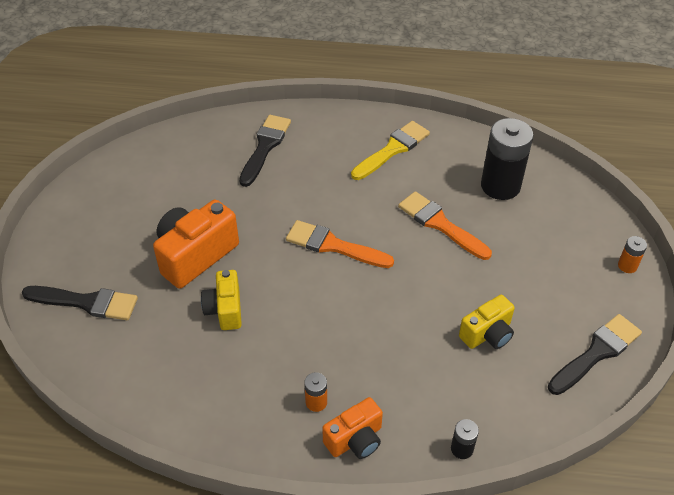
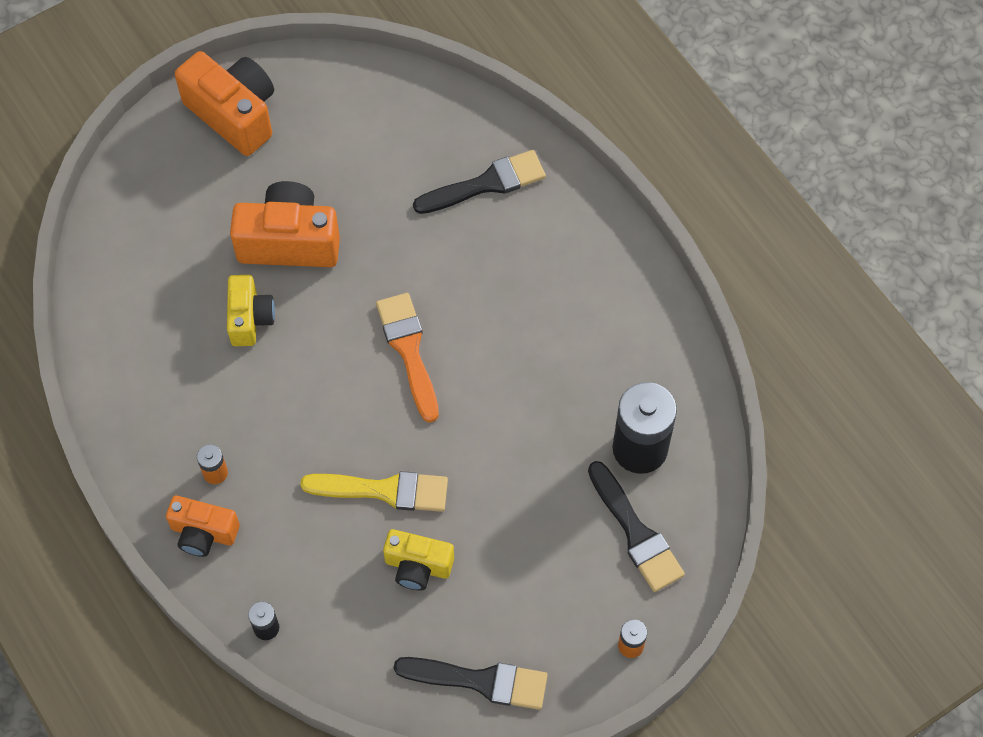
camera: 50 degrees right, 15 degrees up
(76, 226) = (234, 114): none -> orange camera
(86, 302) = (160, 201): black brush -> black brush (636, 532)
(225, 309) = (250, 319): yellow camera -> yellow camera turned 135 degrees clockwise
(392, 149) = (597, 305): yellow brush -> yellow brush (384, 490)
(440, 224) = (527, 427): orange brush -> none

